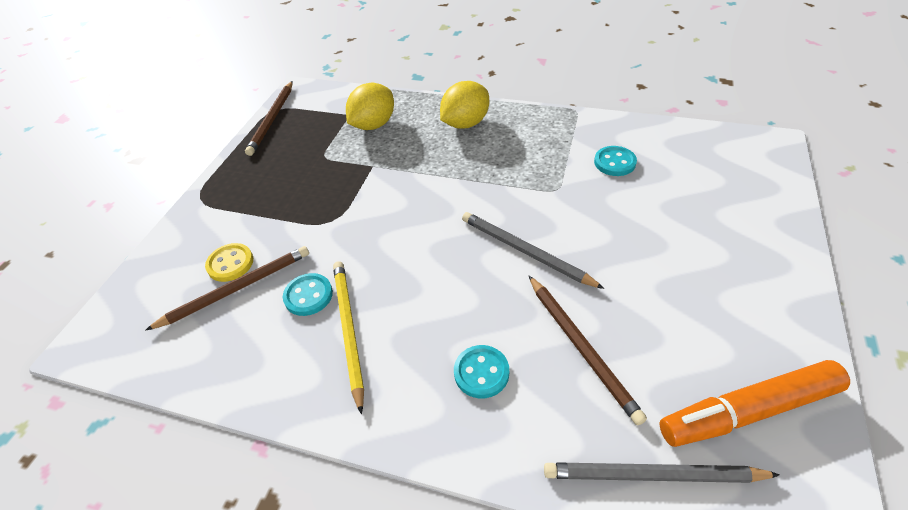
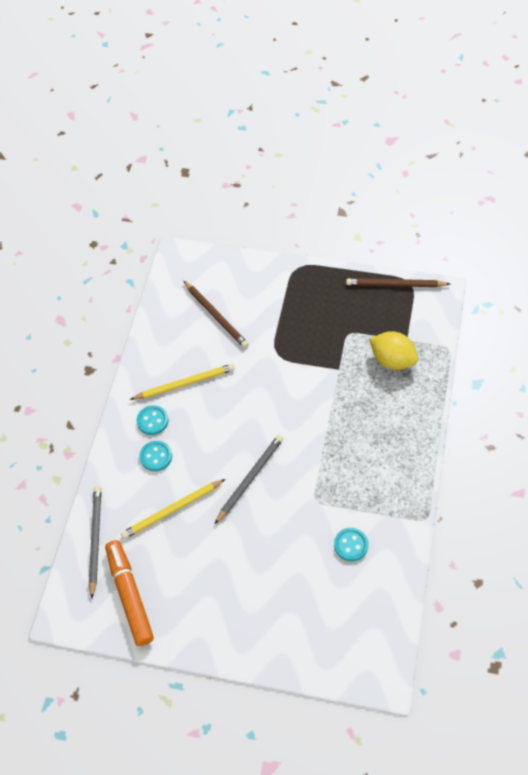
camera: 85 degrees right, 10 degrees up
(230, 264) = (236, 306): yellow button -> none
(308, 296) = (211, 356): turquoise button -> turquoise button (152, 421)
(465, 123) = (399, 430): yellow lemon -> none
(581, 347) = (172, 510): brown pencil -> yellow pencil

